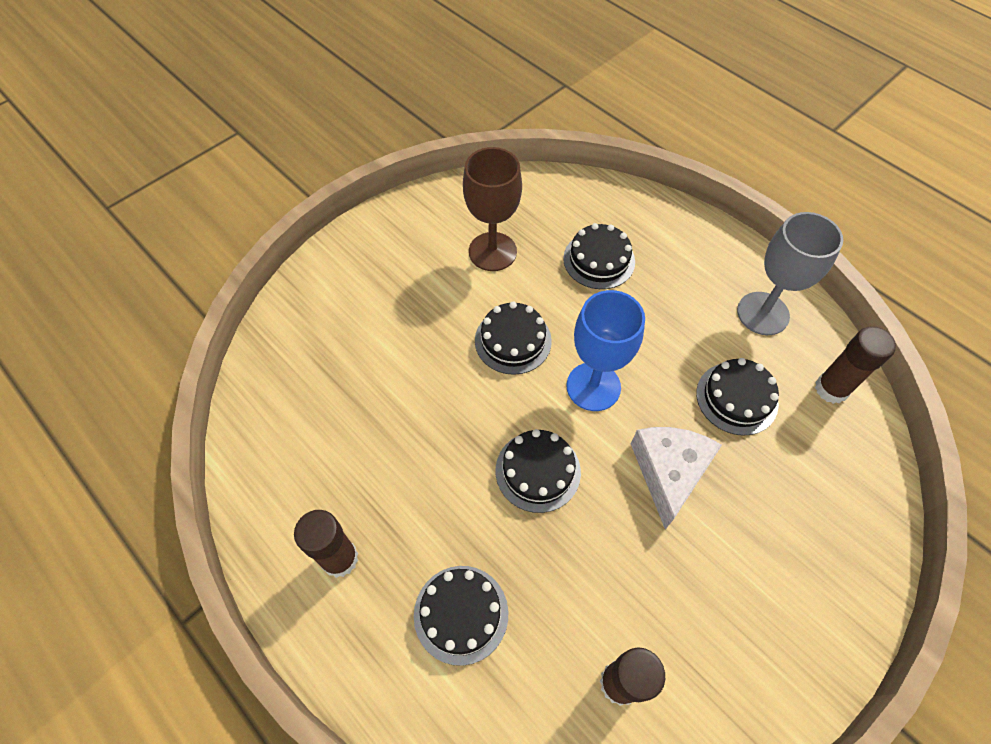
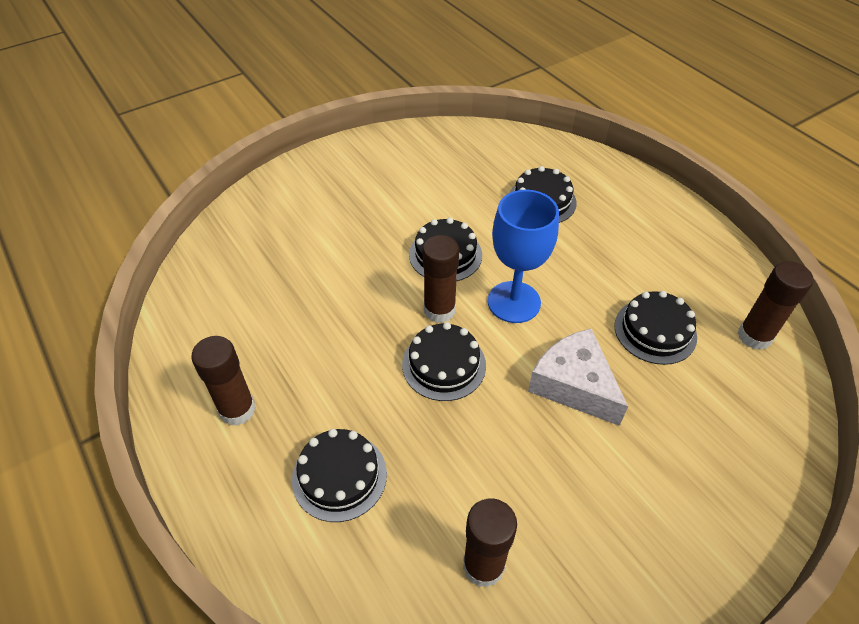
camera: 10 degrees right, 10 degrees down
(492, 251) = (443, 183): brown goblet -> none
(520, 408) = (439, 310): none -> brown glue stick
(669, 472) = (573, 385): white cheese -> white cheese turned 60 degrees counterclockwise
(763, 313) = (694, 263): grey goblet -> none

